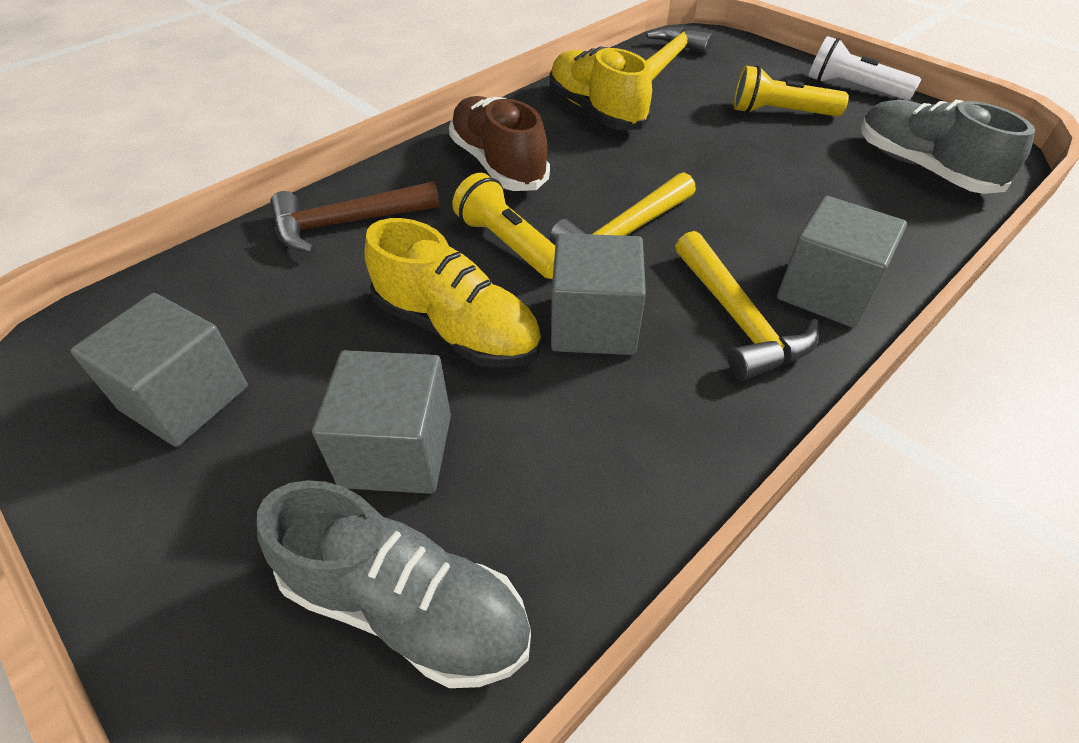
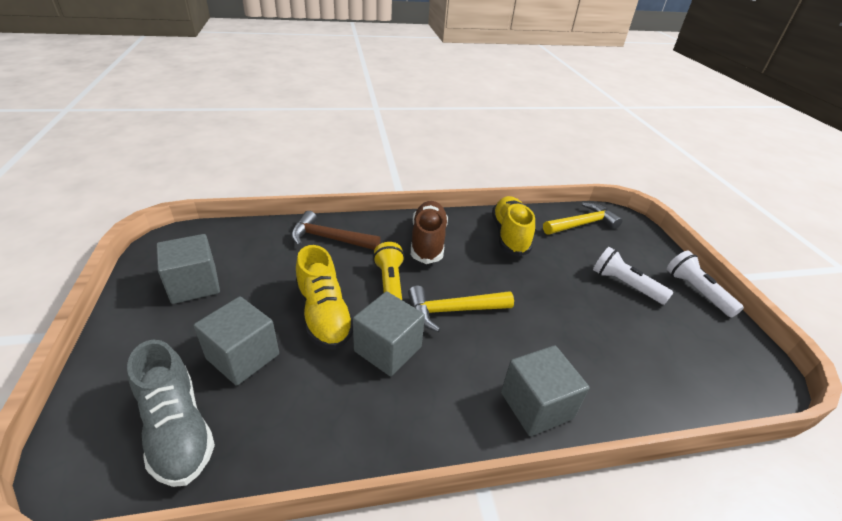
camera: 30 degrees right, 10 degrees down
(738, 319) = (466, 390): yellow hammer -> none
(780, 113) = (625, 285): yellow flashlight -> white flashlight
(922, 168) = (691, 365): grey shoe -> none

